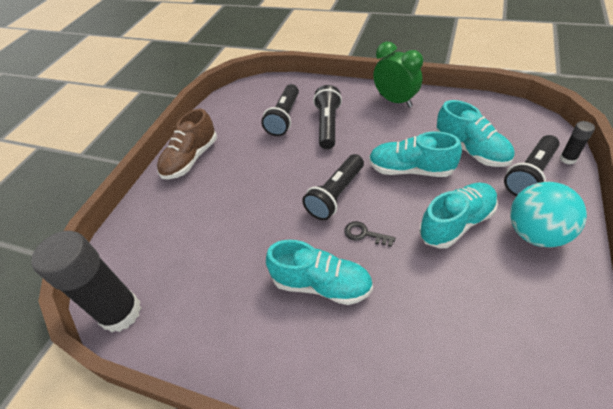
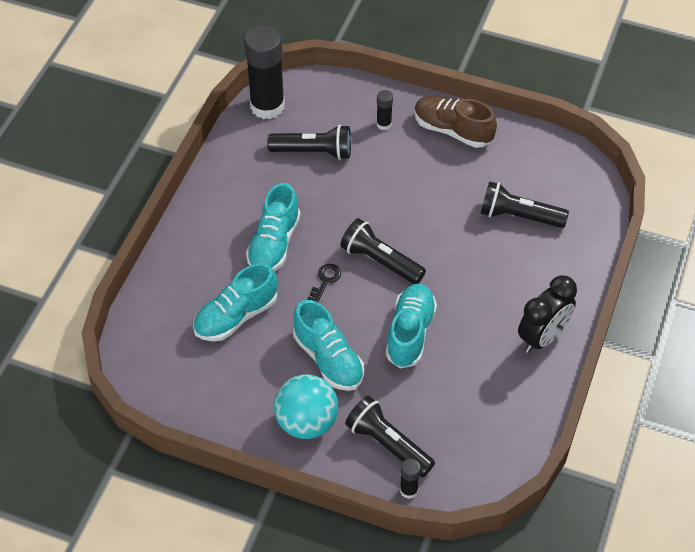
camera: 85 degrees right, 5 degrees up
(173, 205) = (384, 124): none -> black glue stick
(327, 125) = (499, 260): black flashlight -> black flashlight (314, 151)
(395, 101) = (542, 337): green clock -> black clock
(471, 150) = (435, 398): turquoise shoe -> turquoise shoe (236, 316)

